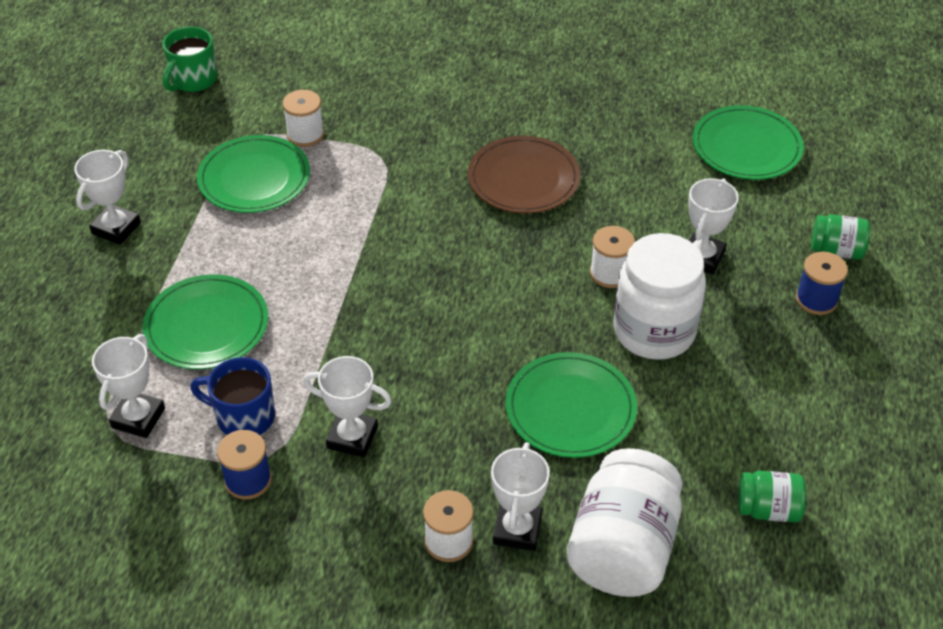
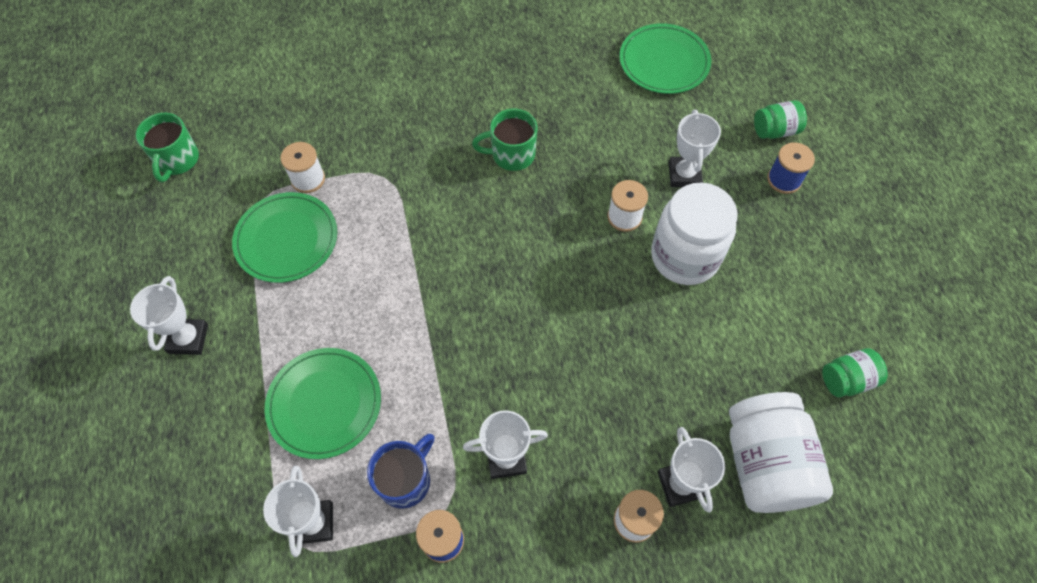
camera: 25 degrees left, 15 degrees up
(244, 417) = (405, 480): blue mug -> blue mug turned 135 degrees clockwise
(523, 179) = (511, 154): brown plate -> green mug
(570, 408) = (660, 354): green plate -> none

